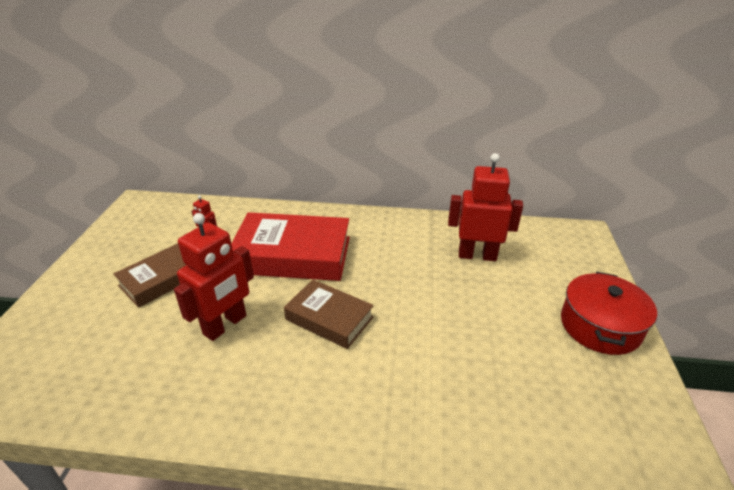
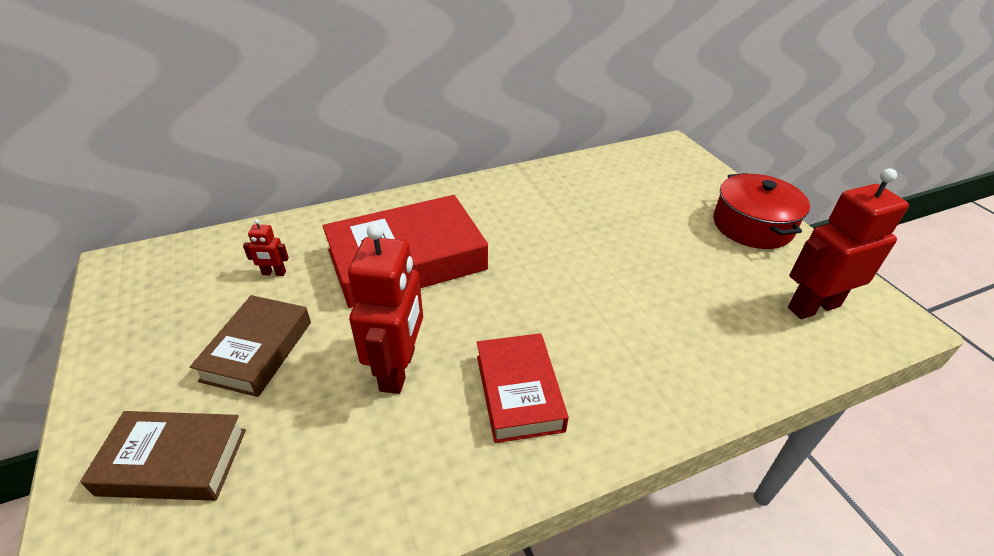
camera: 30 degrees left, 5 degrees up
(285, 374) = (518, 392): none -> red book
(329, 318) = (511, 313): brown book -> brown book (173, 461)
(477, 255) = (600, 196): red robot -> red robot (813, 306)

